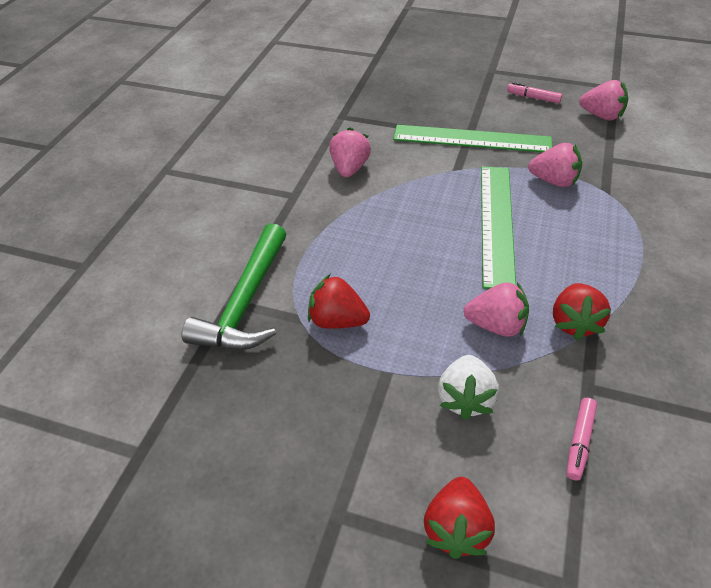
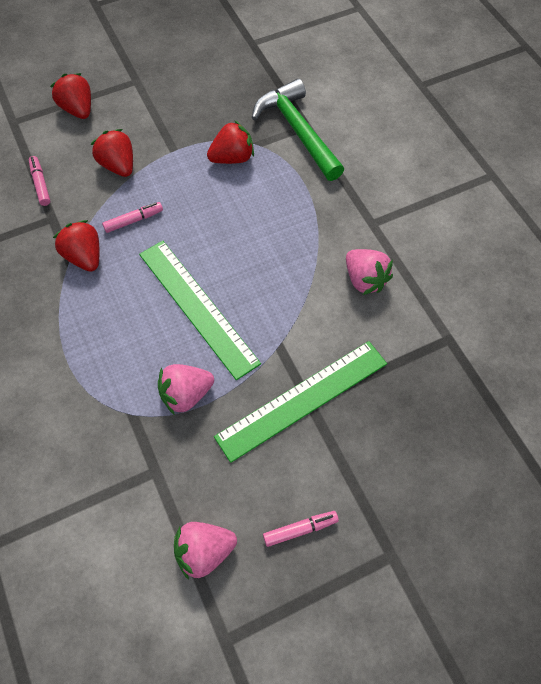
camera: 135 degrees right, 15 degrees up
(465, 398) = (118, 165): white strawberry -> red strawberry
(496, 325) = (134, 220): pink strawberry -> pink marker

